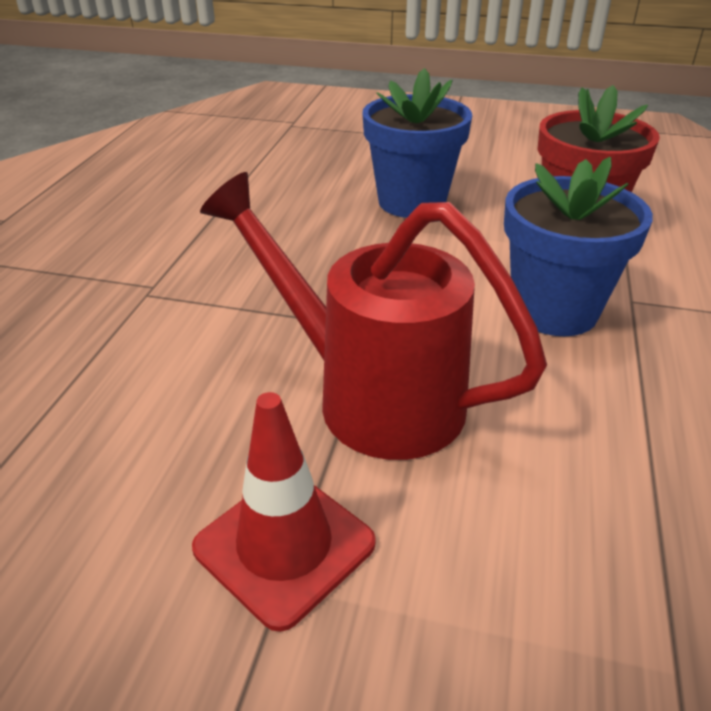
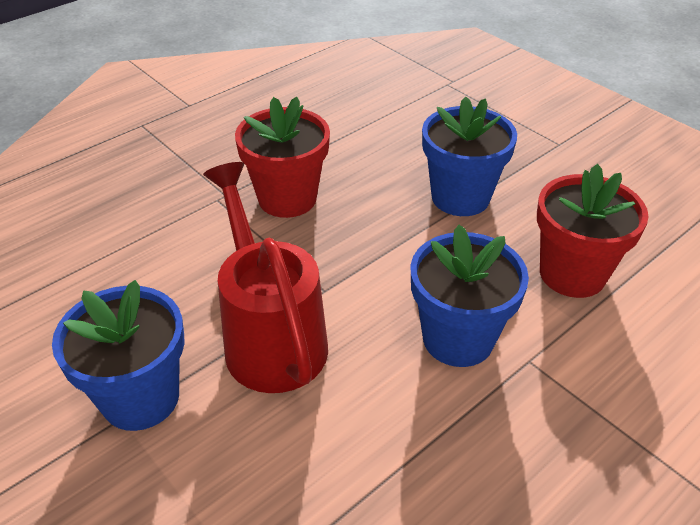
camera: 35 degrees right, 5 degrees up
(234, 263) = (287, 198): none -> red flower pot
(284, 545) = (140, 398): red traffic cone -> blue flower pot

